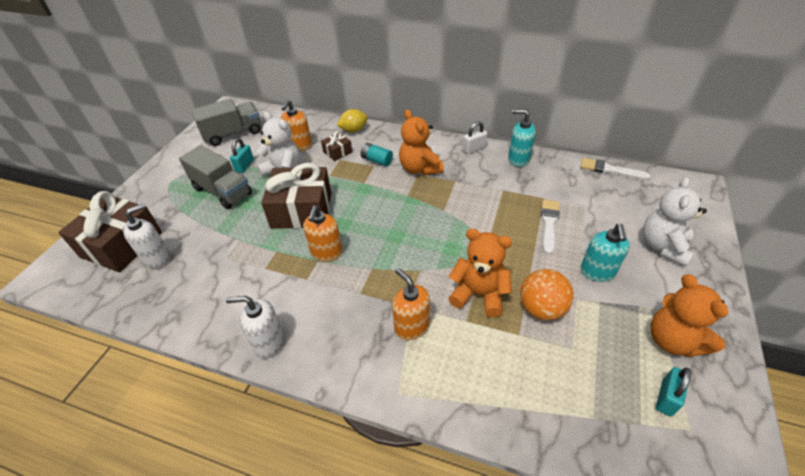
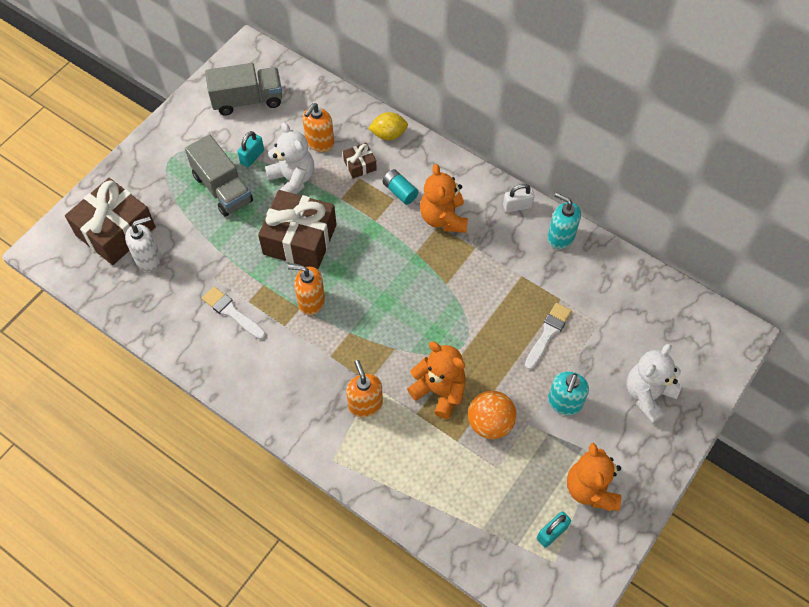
camera: 15 degrees right, 15 degrees up
(269, 342) = (237, 381): white soap dispenser -> none
(326, 253) = (311, 301): orange soap dispenser -> orange soap dispenser turned 75 degrees clockwise
(609, 170) = (655, 283): white brush -> white brush (232, 312)

